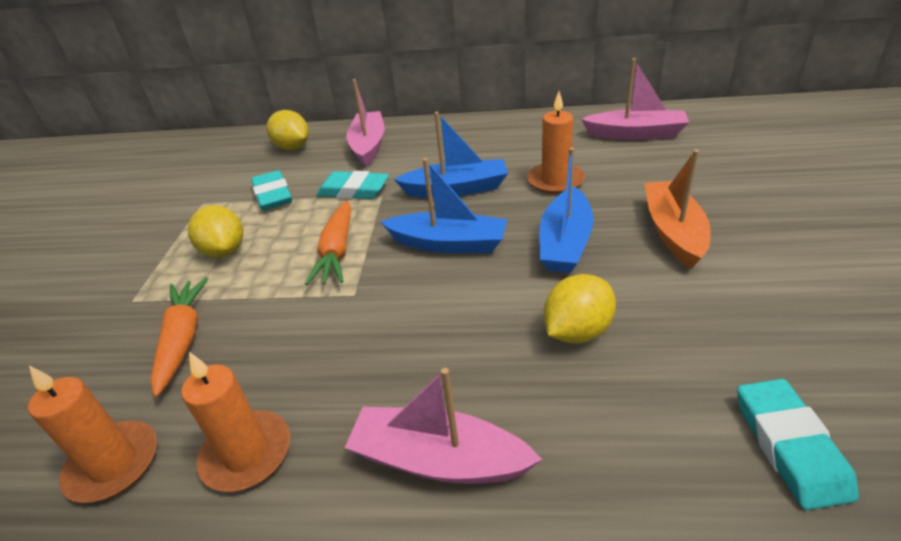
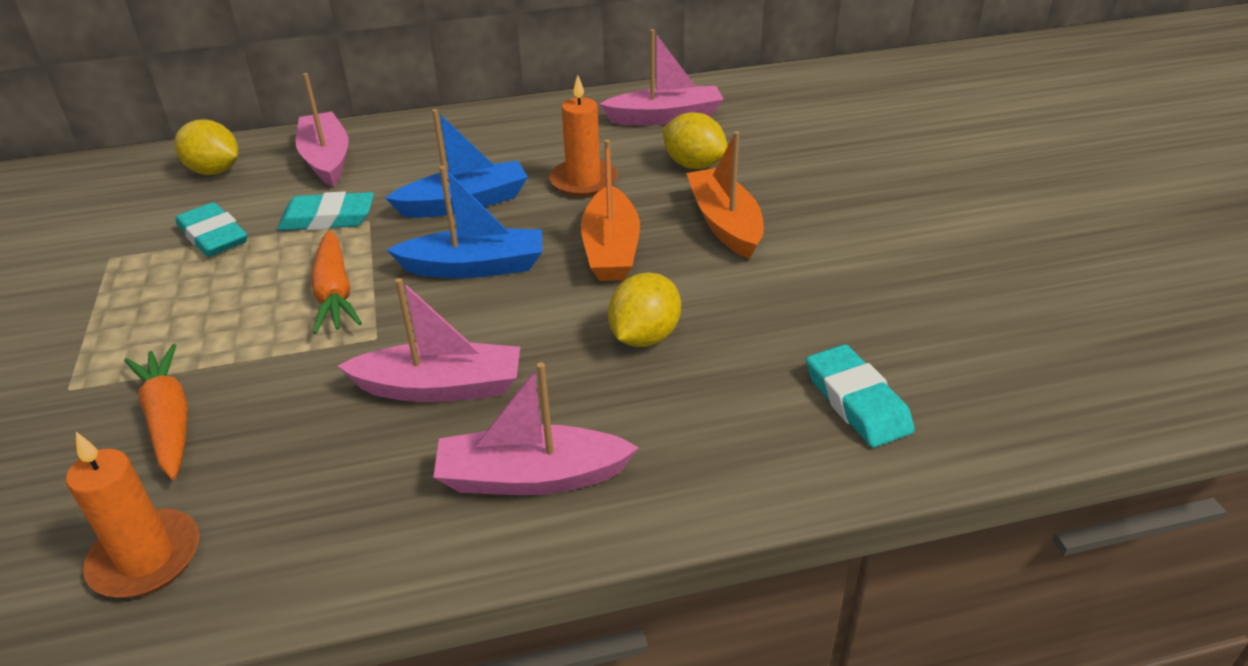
camera: 20 degrees left, 0 degrees up
(224, 251) = (175, 313): yellow lemon -> yellow lemon (693, 165)
(247, 454) = (312, 515): orange candle -> none
(389, 349) = (440, 387): none -> pink boat
(565, 243) = (611, 249): blue boat -> orange boat

